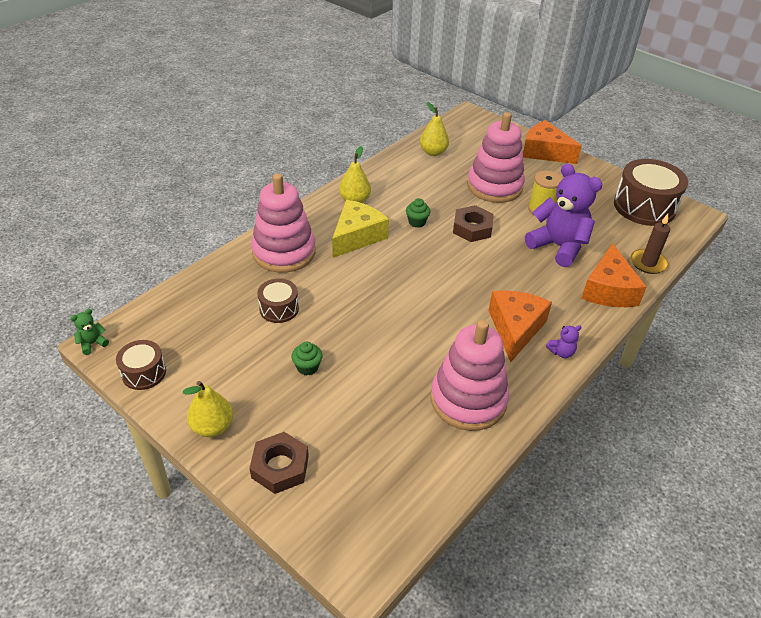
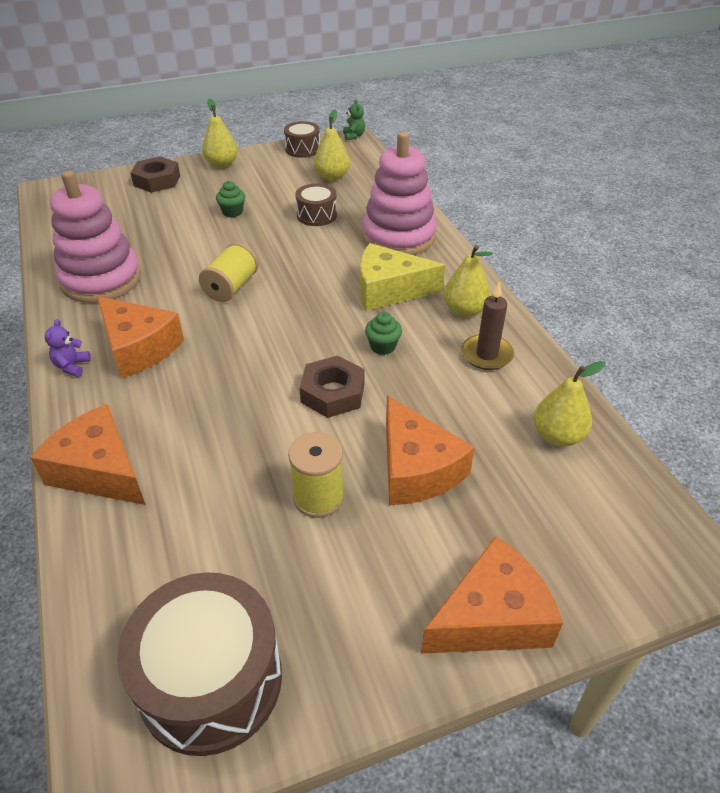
camera: 120 degrees right, 0 degrees up
(200, 325) = (332, 177): none -> yellow pear
(357, 236) = (389, 290): yellow cheese -> yellow cheese turned 120 degrees clockwise
(415, 314) = (231, 287): none -> yellow spool
(494, 186) = (416, 469): pink stacking toy -> orange cheese
(558, 246) = (223, 466): purple teddy bear -> none
(648, 263) = (92, 562): brown candle -> brown candle (486, 354)

